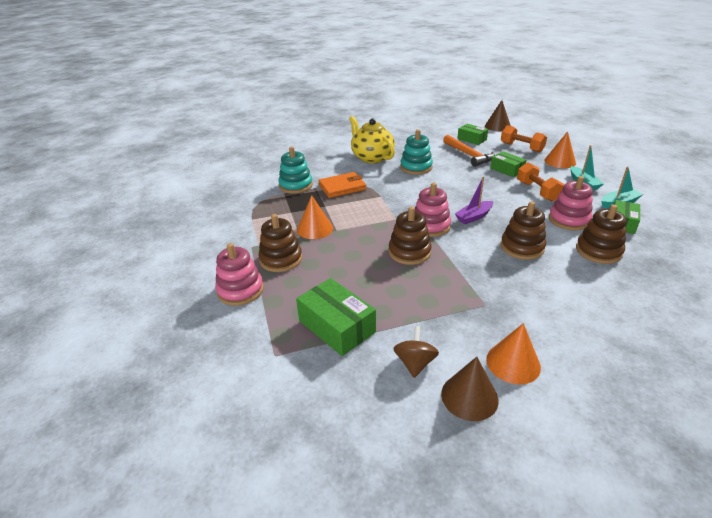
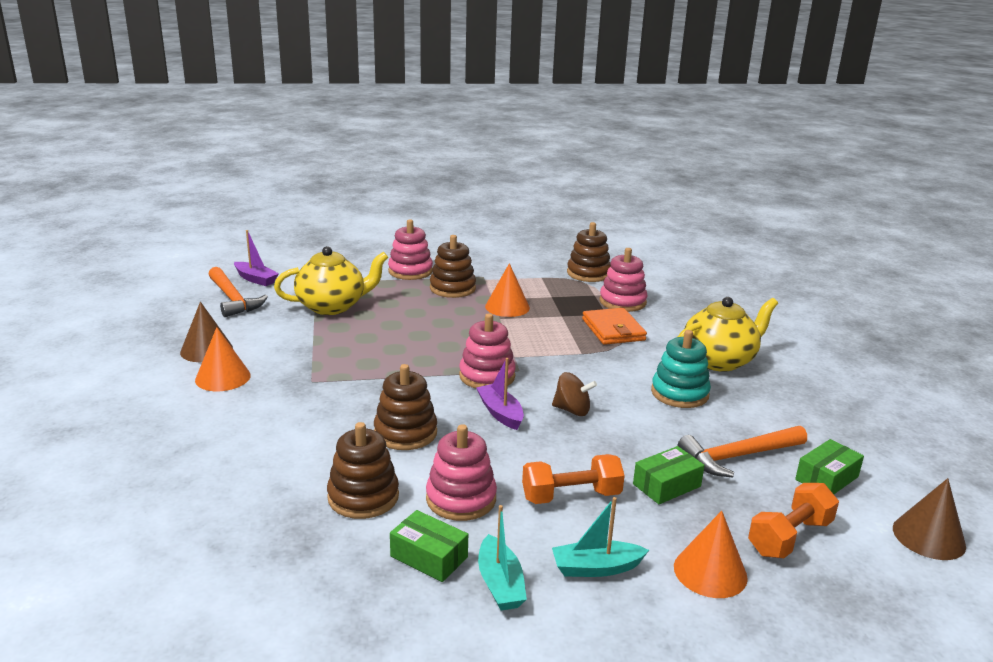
camera: 95 degrees right, 10 degrees down
(270, 417) = (255, 279): none -> purple boat
(296, 185) = (622, 302): turquoise stacking toy -> pink stacking toy
(336, 420) = (233, 299): none -> orange hammer
(337, 326) = (332, 306): green box -> yellow teapot
(409, 252) = (432, 354): brown stacking toy -> brown stacking toy (588, 273)
(415, 363) = (261, 333): brown spinning top -> brown spinning top (572, 410)

